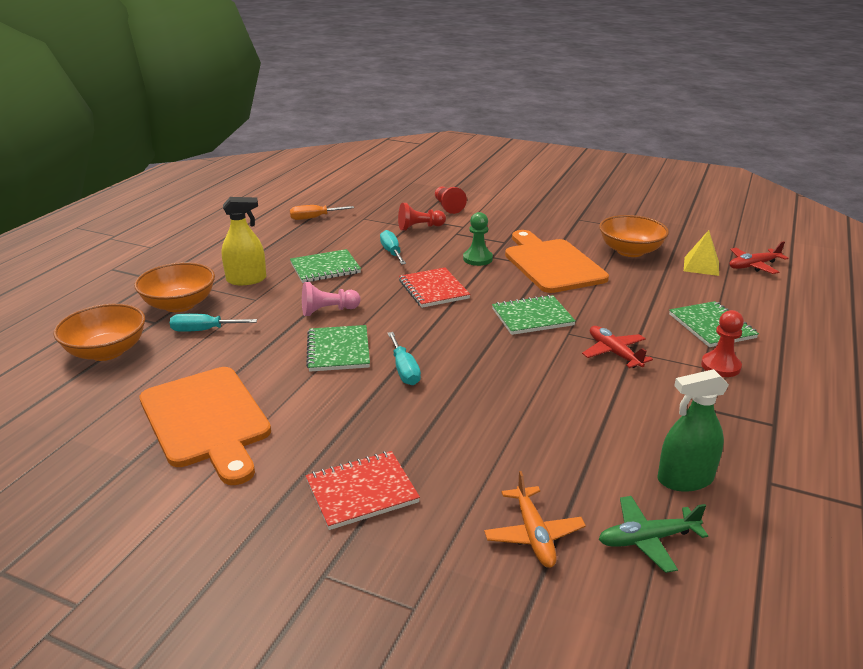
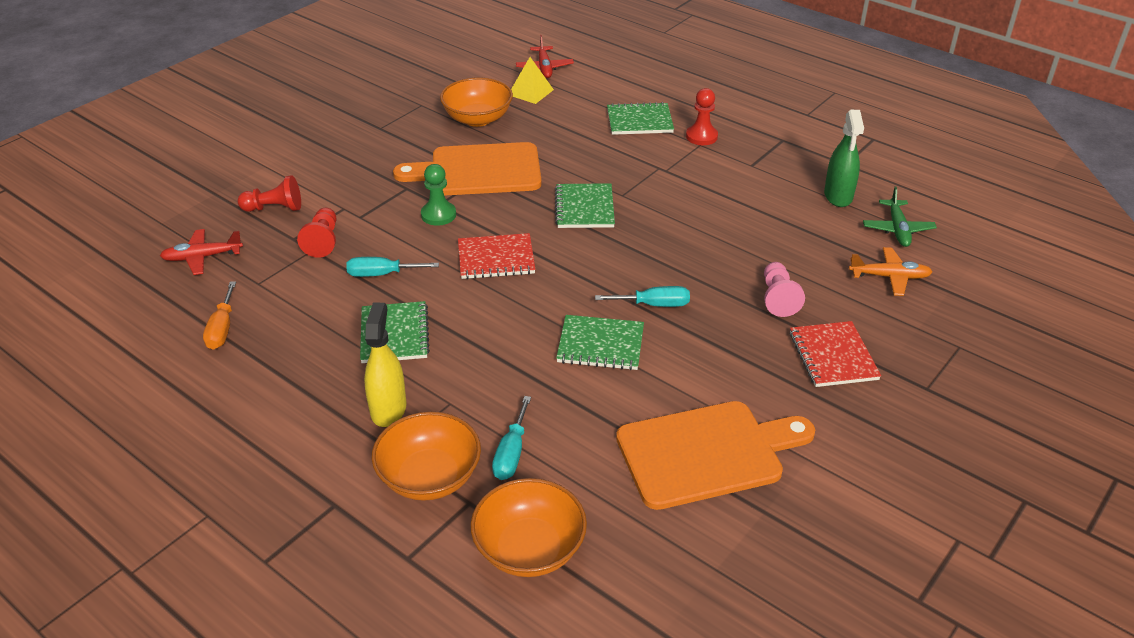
camera: 75 degrees left, 10 degrees up
(328, 311) = (509, 343): pink pawn -> pink pawn (778, 298)
(614, 353) = (664, 180): red plane -> red plane (202, 257)

